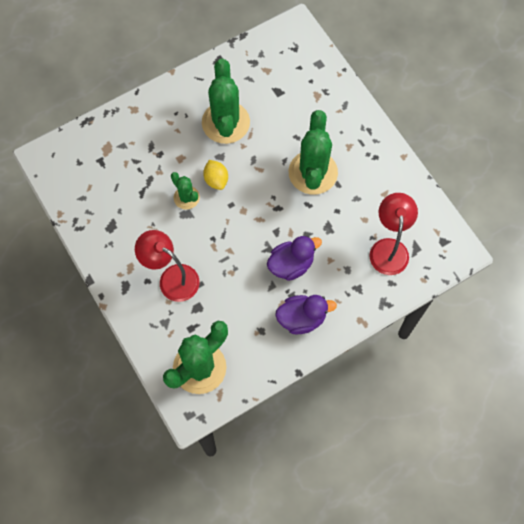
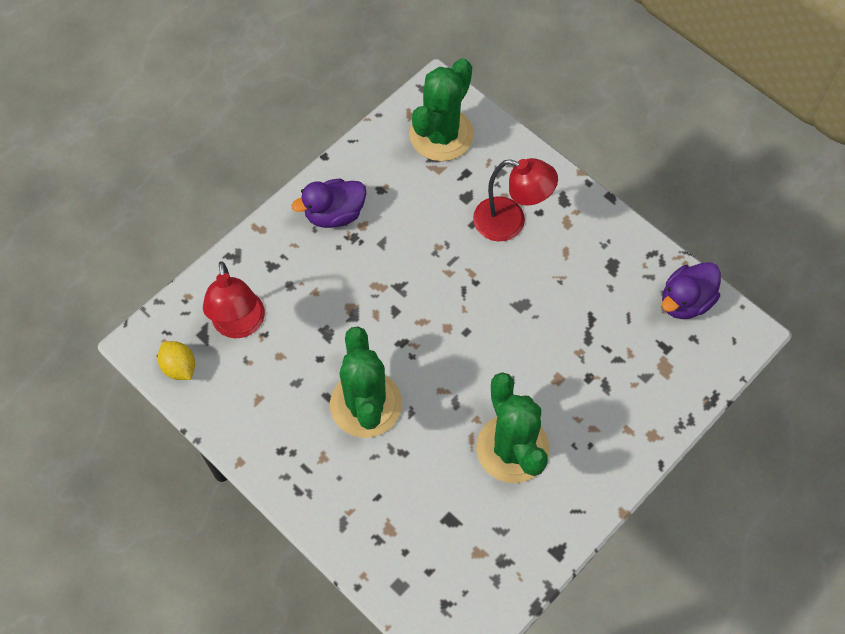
camera: 165 degrees right, 5 degrees down
(186, 197) = (529, 326): green cactus -> none
(216, 180) = (497, 360): yellow lemon -> yellow lemon (179, 367)
(291, 264) = (364, 274): purple duck -> purple duck (685, 301)

